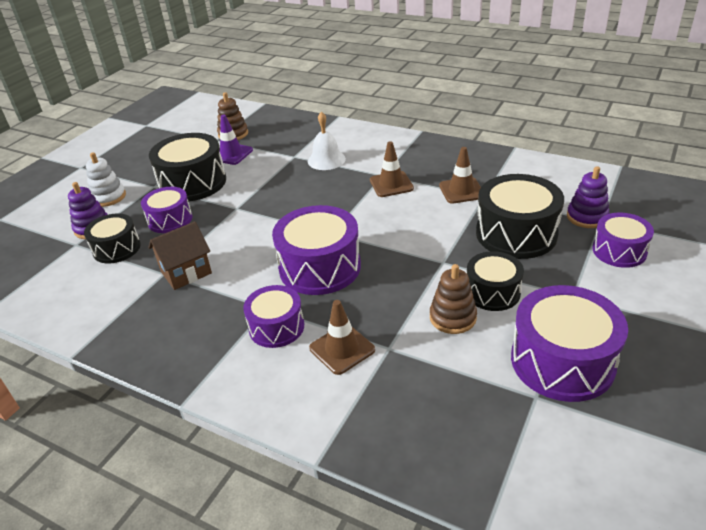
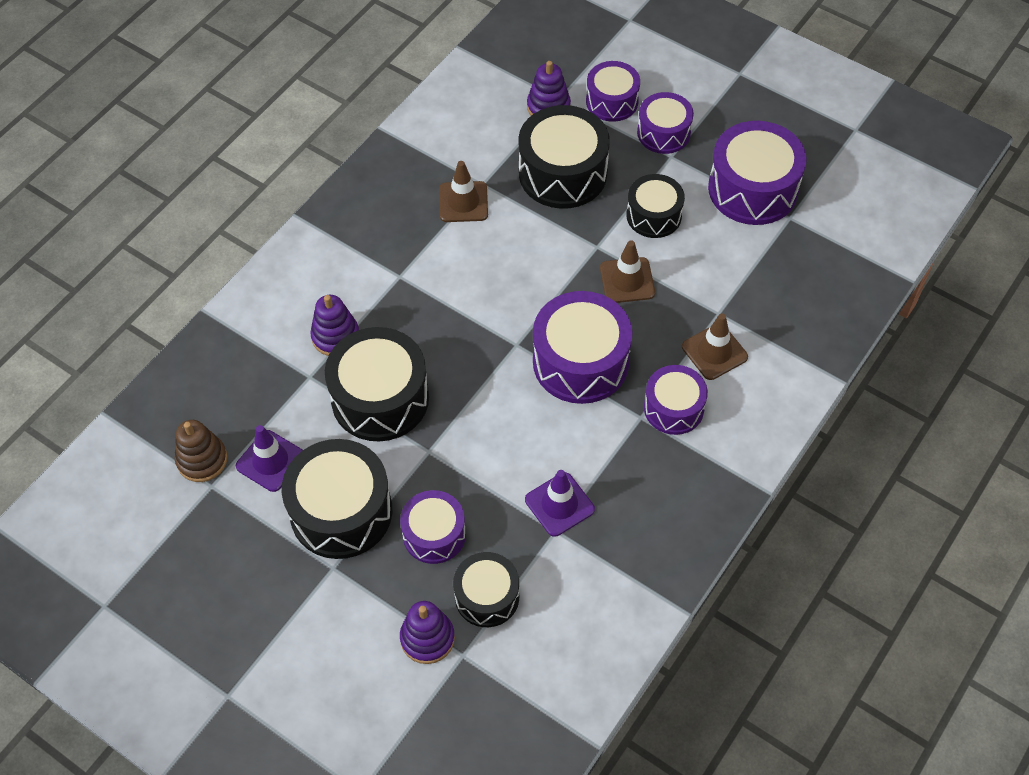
camera: 85 degrees left, 20 degrees up
(108, 197) = (344, 630): white stacking toy -> none
(186, 272) = (559, 504): brown house -> purple traffic cone
(279, 183) = (380, 398): none -> black drum
(326, 160) = (335, 336): white bell -> purple stacking toy
(391, 184) = (426, 270): brown traffic cone -> brown traffic cone (627, 280)
(452, 317) = (685, 255): brown stacking toy -> none
(601, 288) = (663, 133): none -> purple drum

